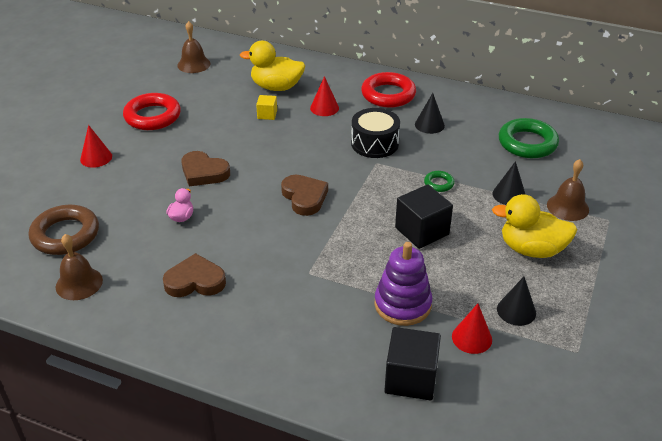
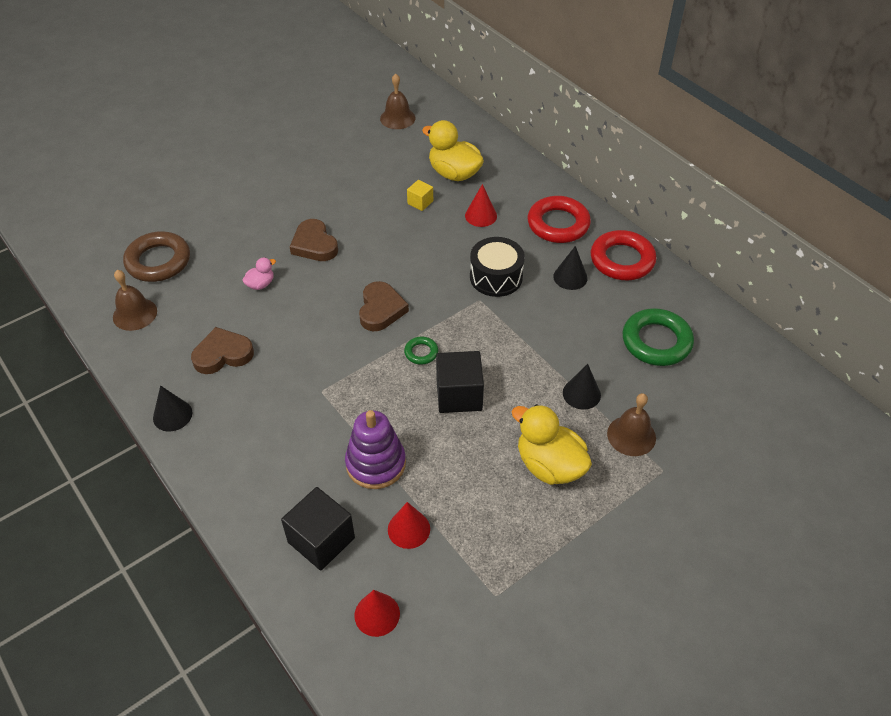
camera: 30 degrees right, 10 degrees up
(96, 158) = (238, 191): red cone -> red cone (377, 614)
(152, 116) = (317, 165): red ring -> red ring (622, 260)
(195, 281) = (223, 354): brown heart -> brown heart turned 45 degrees counterclockwise
(439, 183) = (520, 350): green ring -> green ring (421, 352)
(516, 311) = (475, 523): black cone -> black cone (172, 415)

